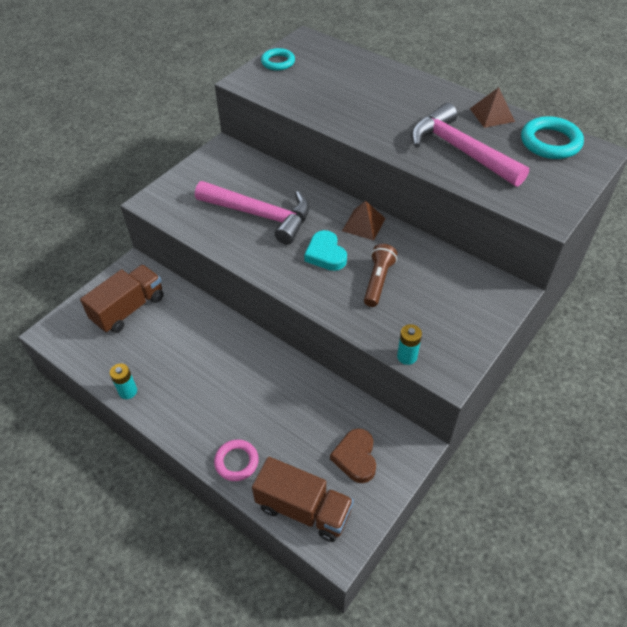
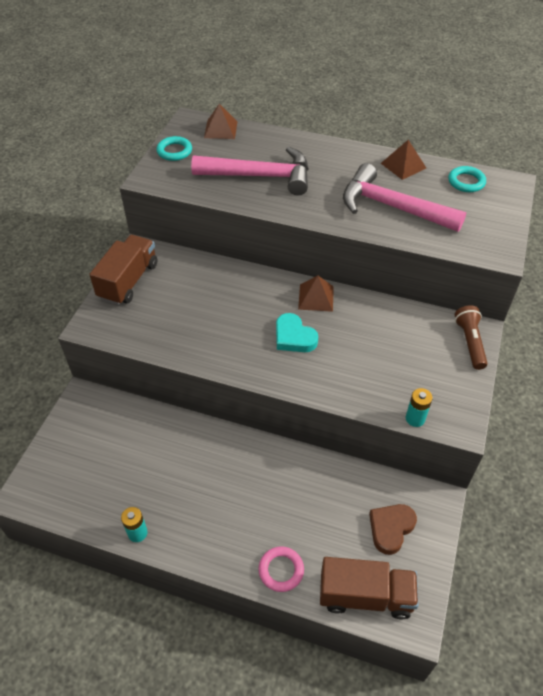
camera: 20 degrees left, 0 degrees up
(129, 309) = (98, 444): brown truck -> brown truck (128, 281)
(261, 215) = (212, 313): pink hammer -> pink hammer (261, 176)
(330, 51) = (220, 129): none -> brown pyramid
(355, 457) = (391, 528): brown heart -> brown heart turned 60 degrees clockwise
(378, 281) = (355, 351): brown flashlight -> brown flashlight (470, 342)
(550, 142) = (466, 182): turquoise ring -> turquoise ring, size x0.65

